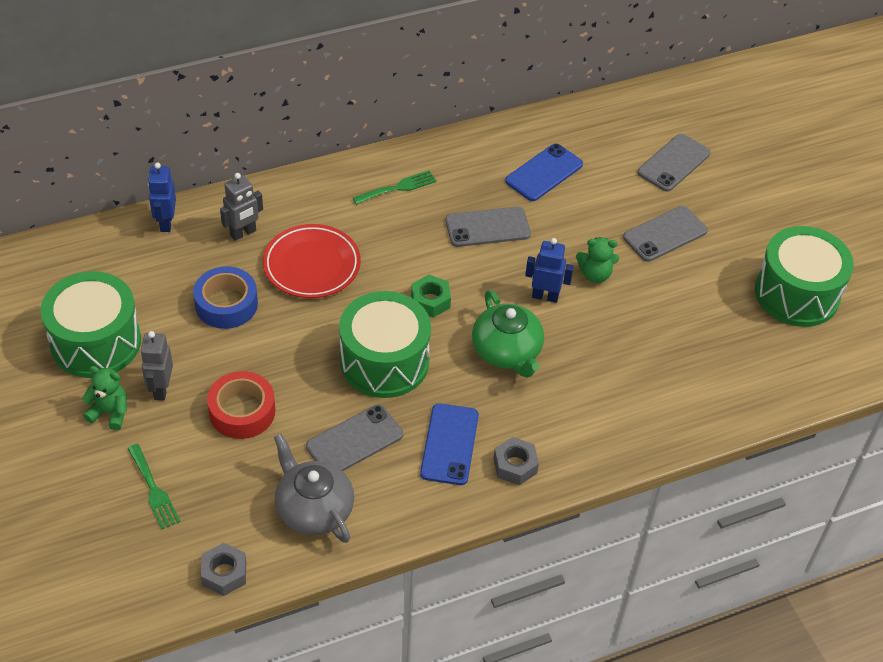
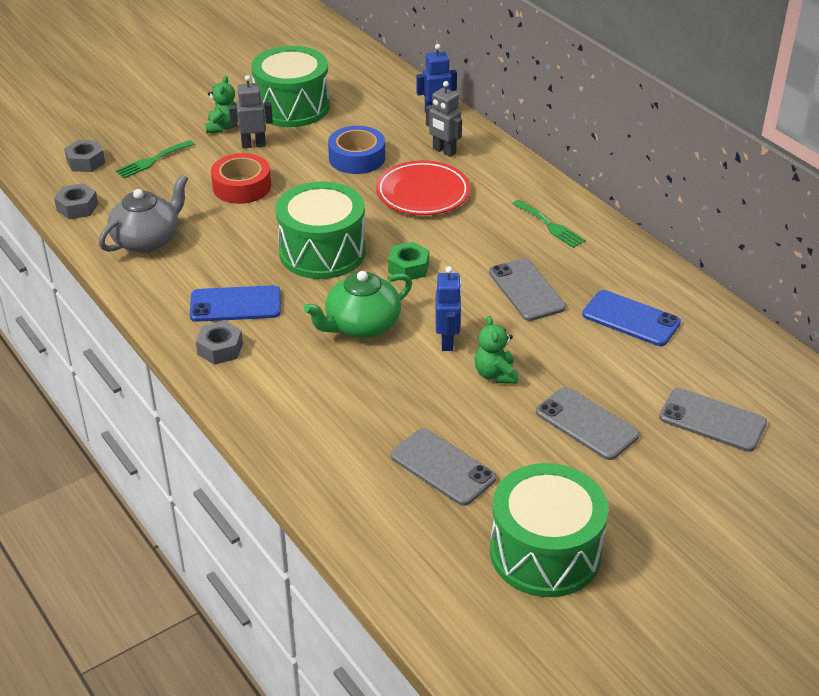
camera: 80 degrees right, 10 degrees down
(127, 559) = (86, 162): none -> grey nut
(355, 441) = (226, 250): grey phone -> grey phone (442, 467)

